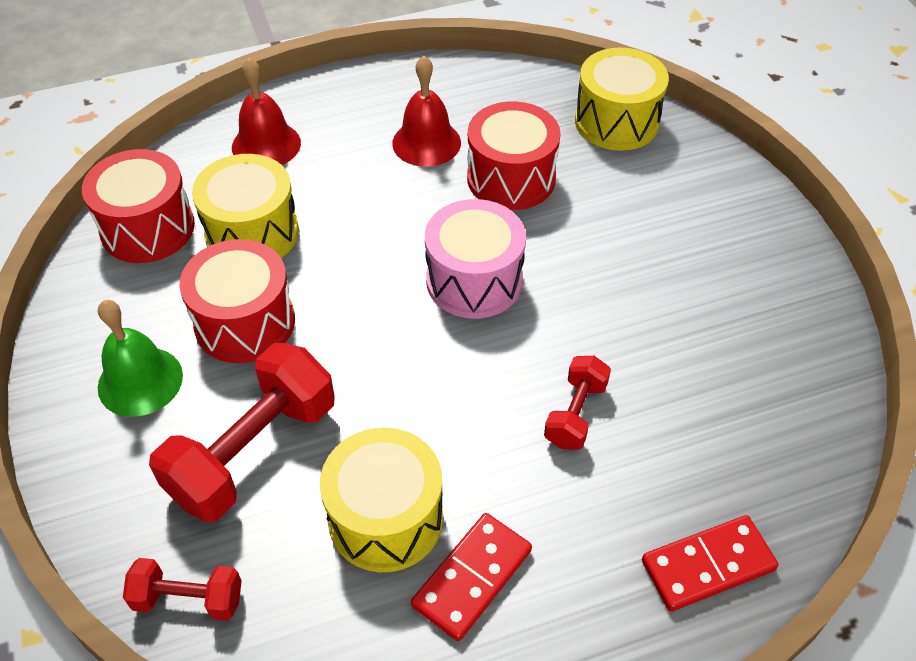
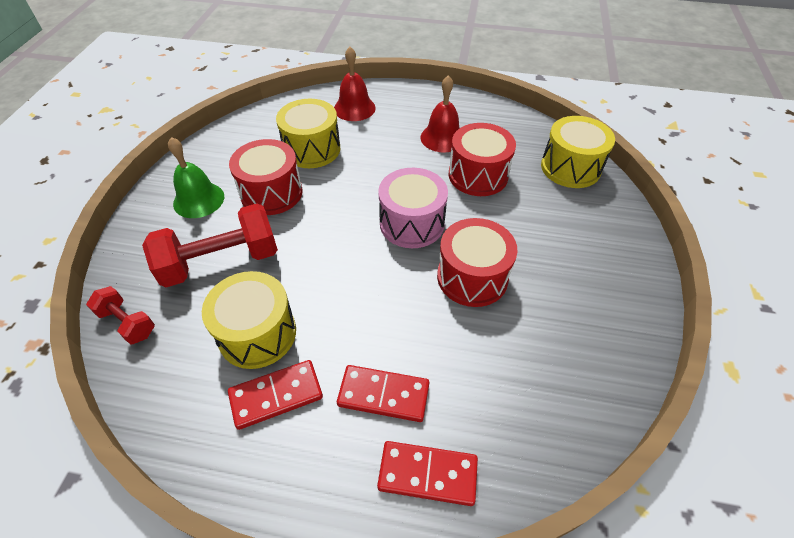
camera: 30 degrees right, 0 degrees up
(148, 228) = (264, 127): red drum -> red drum (472, 277)
(575, 414) = (413, 329): red dumbbell -> none
(598, 508) = (383, 395): none -> red domino

